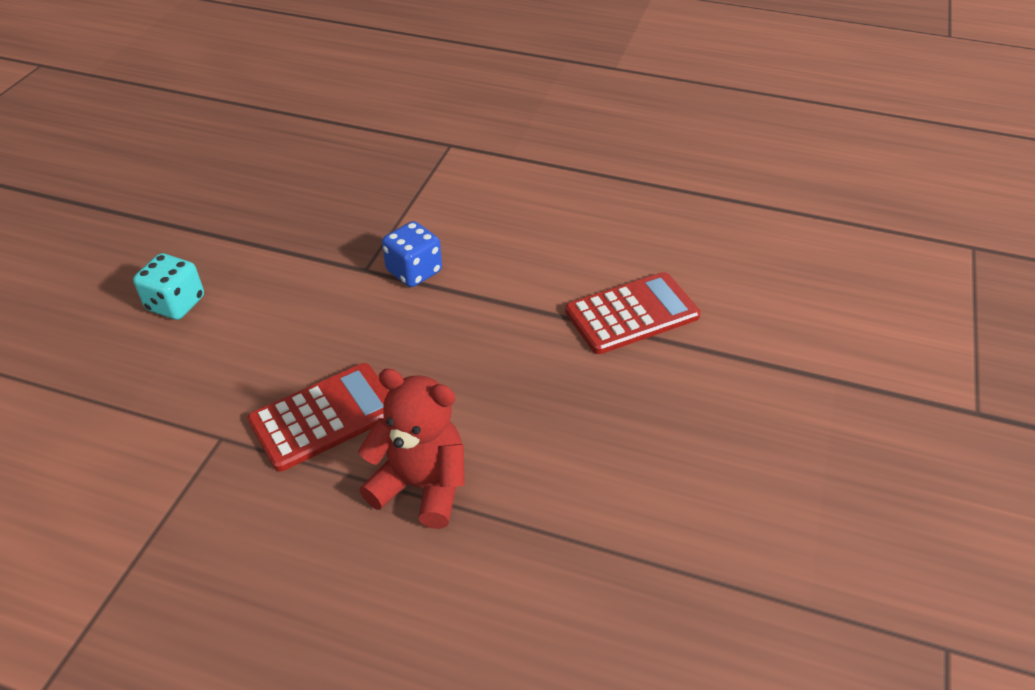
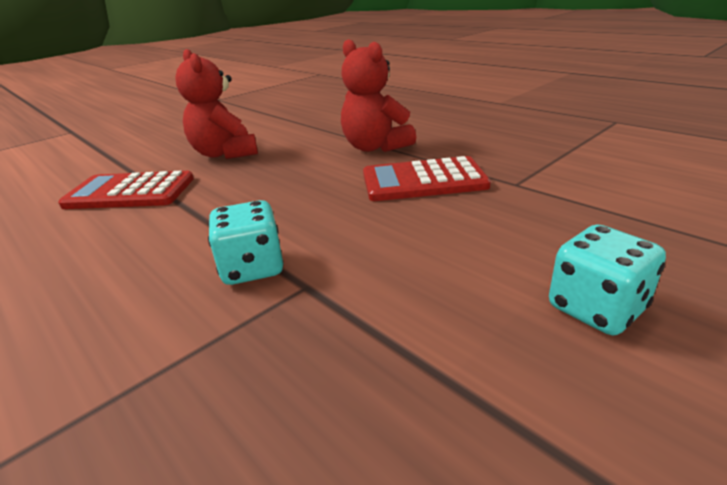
camera: 150 degrees left, 15 degrees down
(414, 271) = (252, 268): blue dice -> turquoise dice
(622, 413) = (225, 154): none -> red teddy bear

